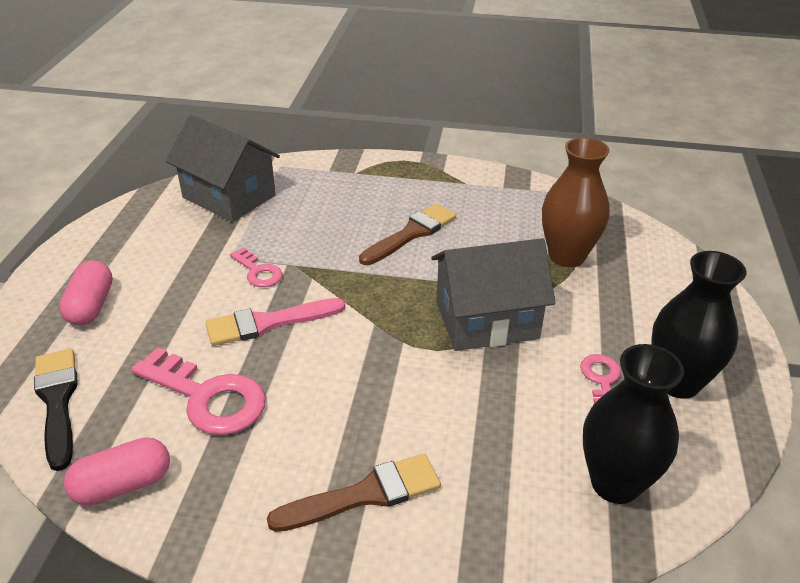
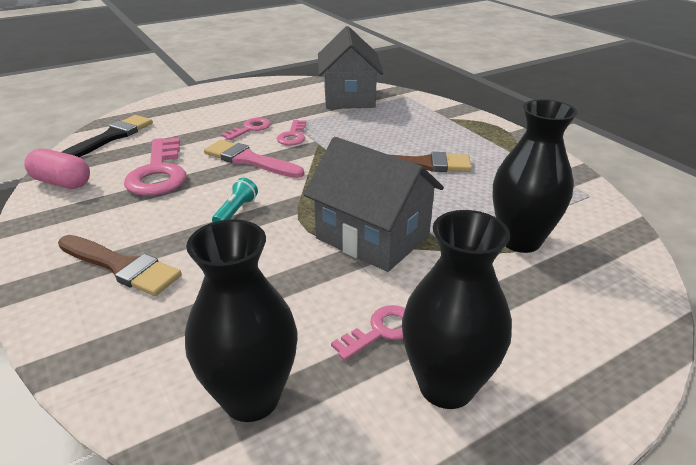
camera: 50 degrees right, 5 degrees down
(91, 306) = (196, 110): pink capsule -> none
(200, 290) = (250, 129): none -> pink key
(355, 376) = (236, 211): none -> turquoise flashlight
(567, 256) = (520, 240): brown vase -> black vase

